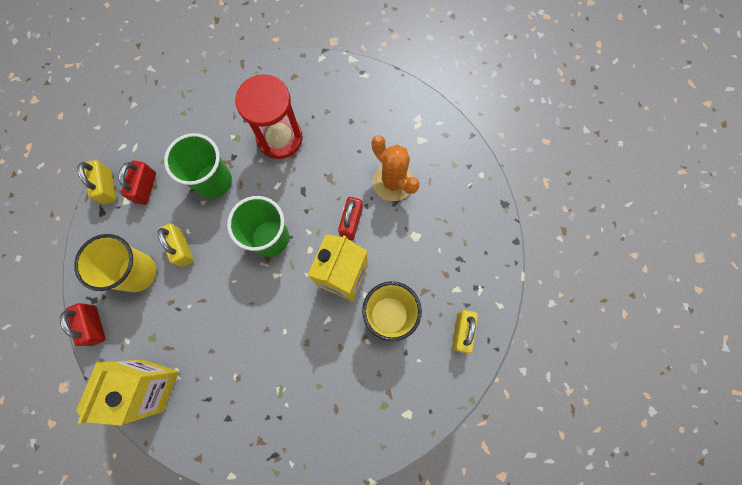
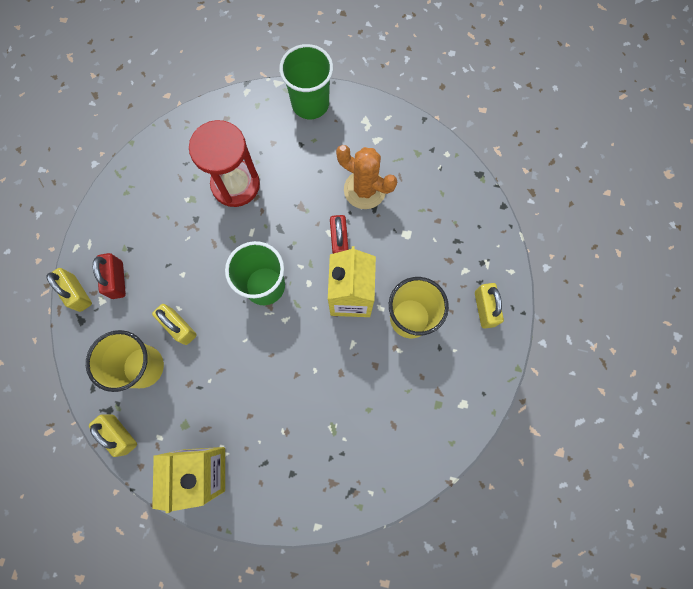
camera: 20 degrees left, 0 degrees up
(94, 325) = (120, 434): red padlock -> yellow padlock
(213, 181) = (185, 250): green cup -> green cup (310, 103)

